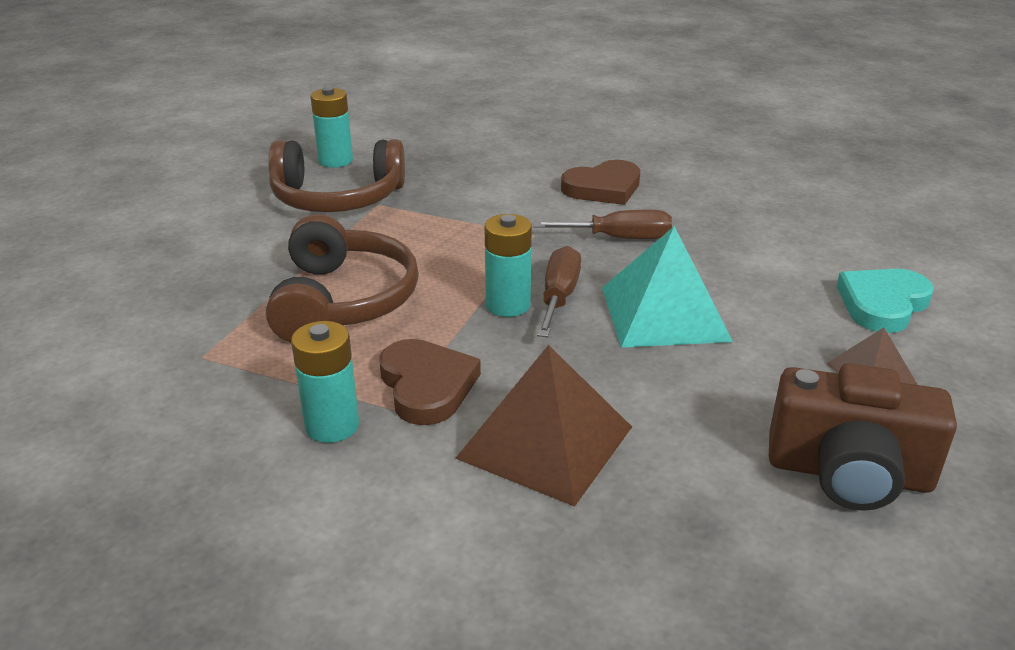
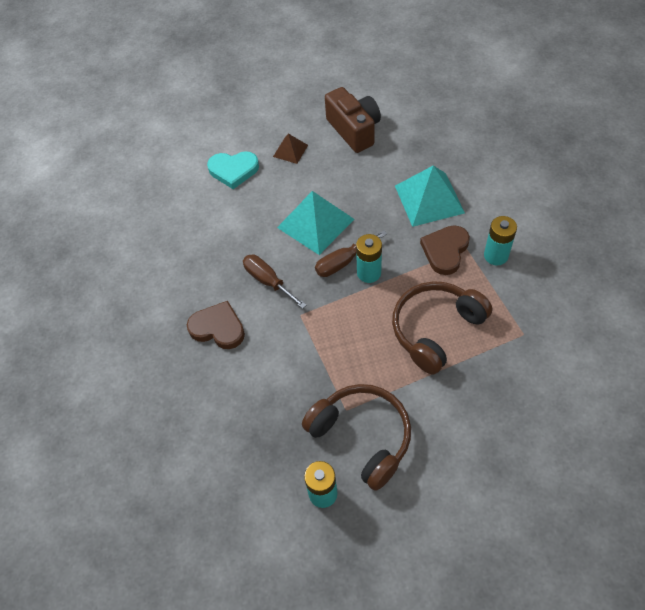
camera: 130 degrees left, 25 degrees up
(545, 442) = (429, 199): brown pyramid -> turquoise pyramid

